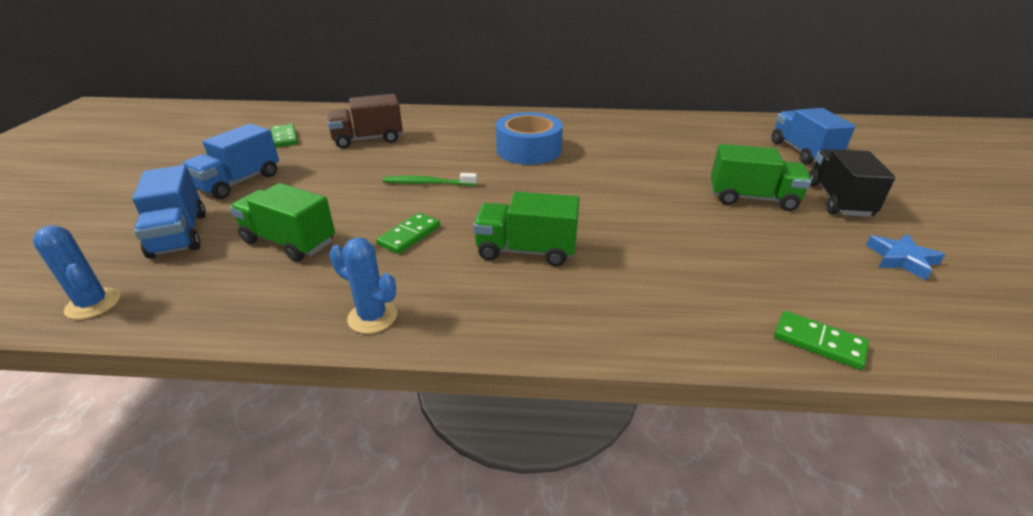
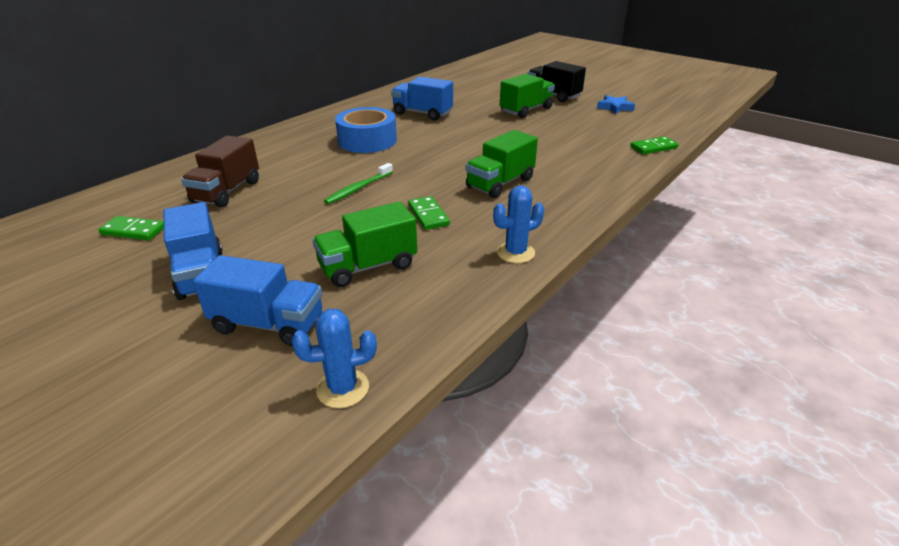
camera: 55 degrees left, 0 degrees up
(802, 152) = (497, 81): blue truck -> blue truck (422, 113)

